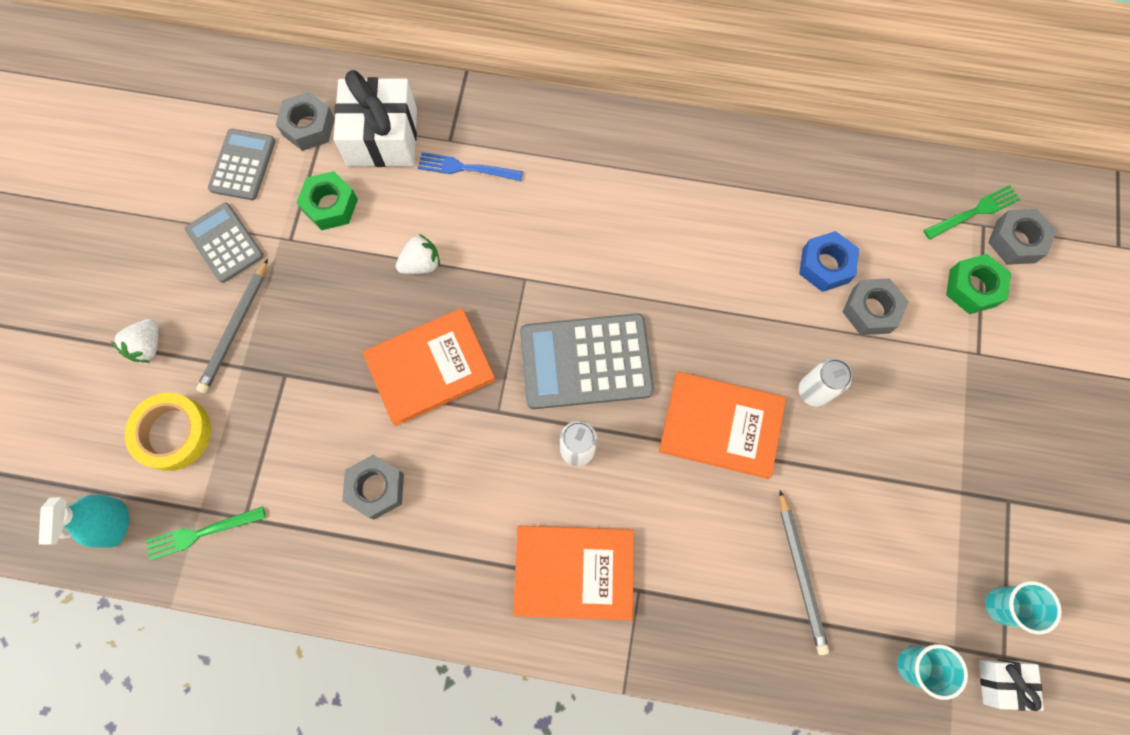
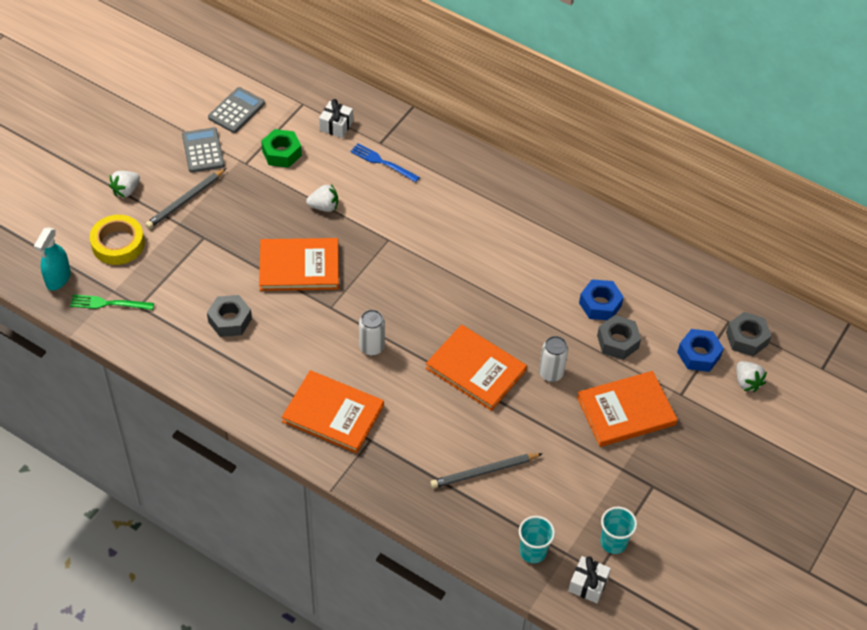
camera: 20 degrees right, 20 degrees down
(308, 127) = (290, 103): grey nut -> none
(382, 137) = (336, 126): white gift -> white gift, size x0.53
(586, 361) = (404, 300): grey calculator -> none
(801, 573) = (484, 472): grey pencil -> grey pencil turned 60 degrees clockwise
(927, 406) = (626, 411): none -> orange book
(972, 288) = (699, 354): green nut -> blue nut
(975, 211) = (727, 310): green fork -> none
(1045, 303) = (747, 382): none -> white strawberry

